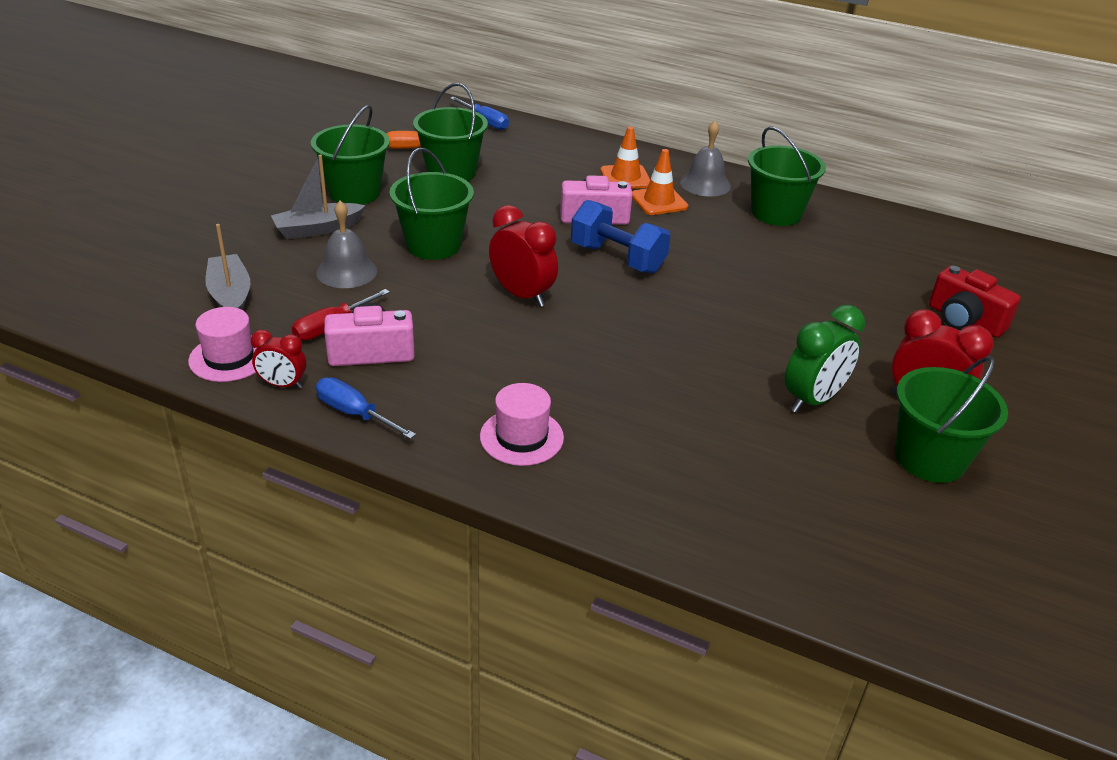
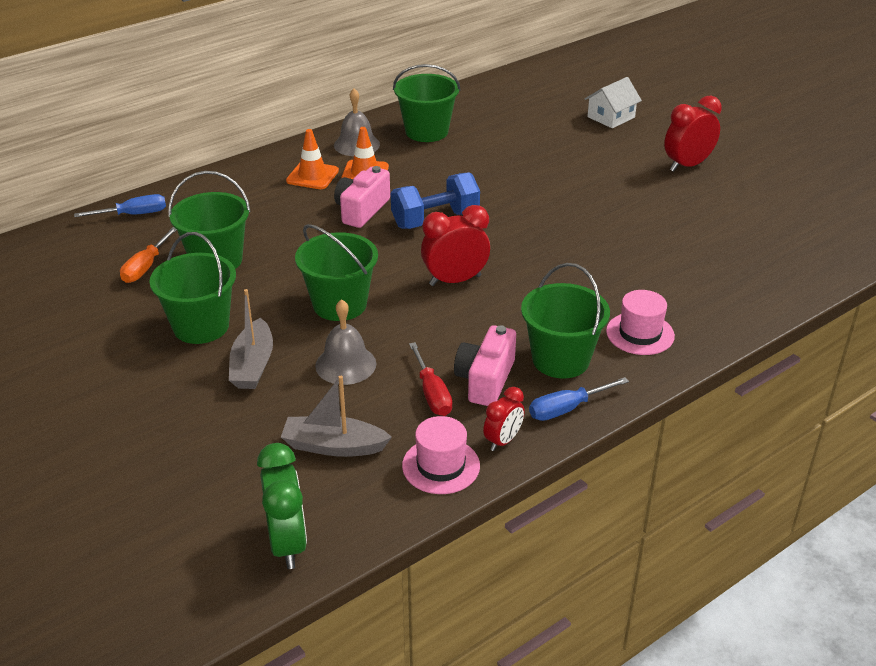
camera: 60 degrees left, 0 degrees up
(813, 400) = (662, 202): green clock -> green clock (287, 543)
(930, 458) = (740, 185): green bucket -> green bucket (560, 359)
(964, 320) = (611, 117): red camera -> white house

